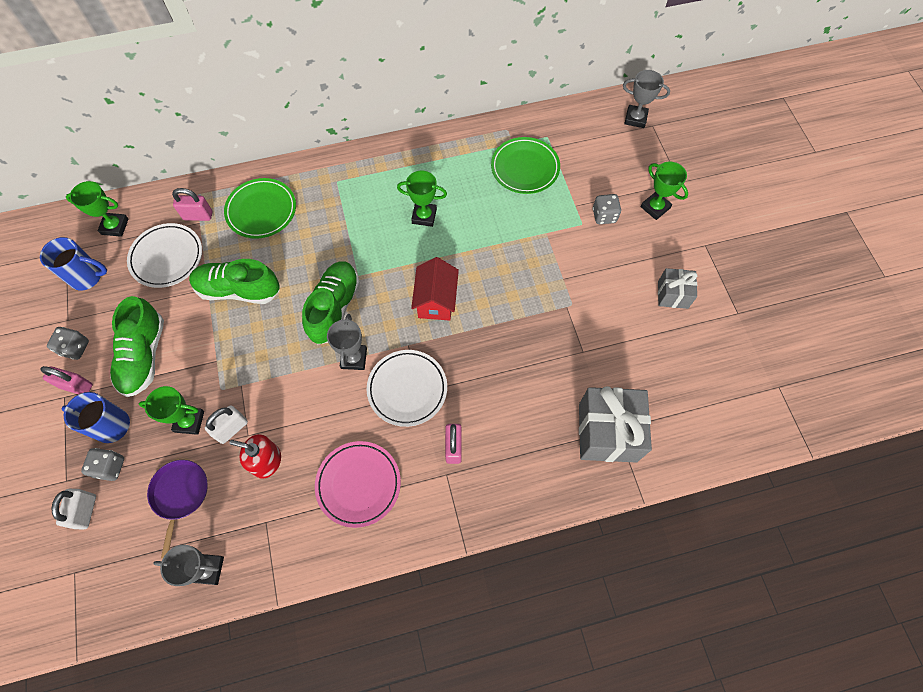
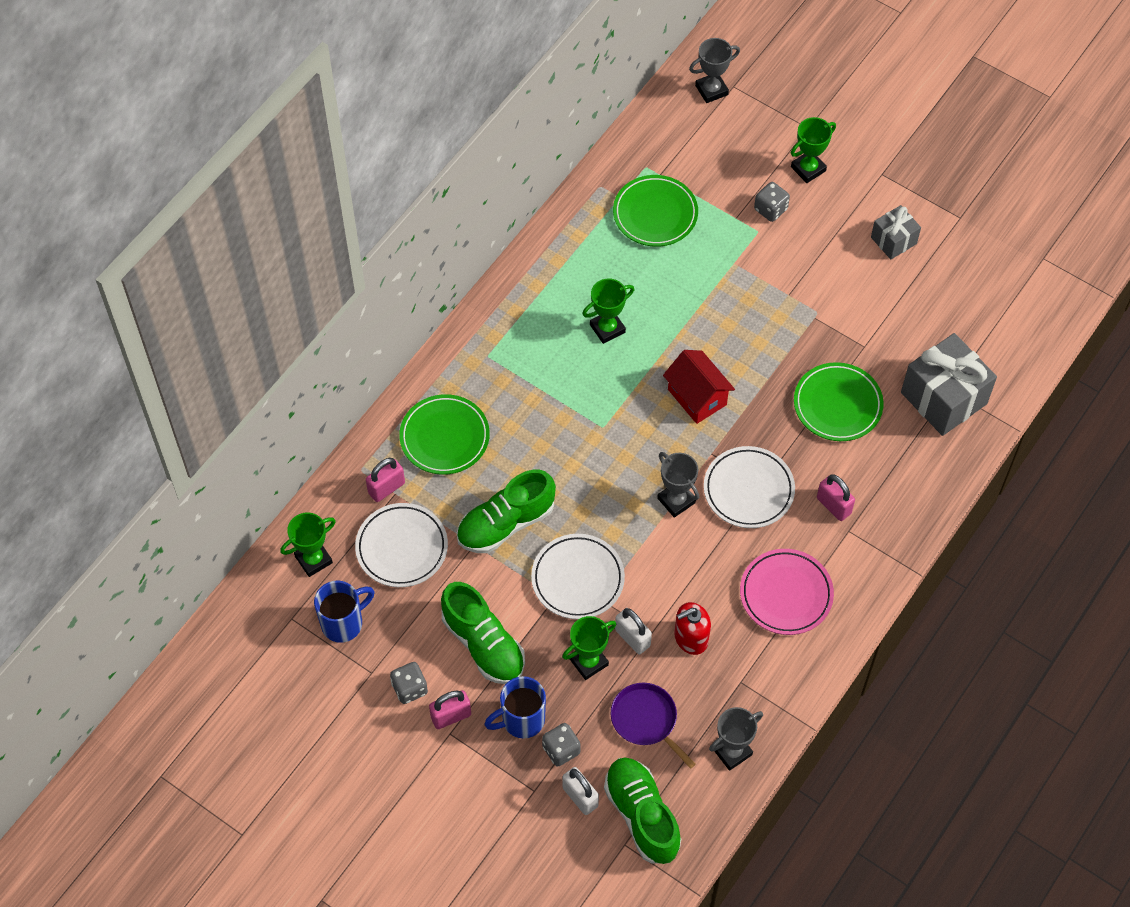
camera: 40 degrees left, 5 degrees down
(232, 429) = (632, 638): white padlock -> white padlock turned 45 degrees counterclockwise
(241, 360) = (577, 579): none -> white plate
(334, 308) = (612, 471): green shoe -> green shoe (642, 815)
(525, 378) = (837, 404): none -> green plate
(655, 207) = (808, 169): green trophy -> green trophy turned 45 degrees counterclockwise

